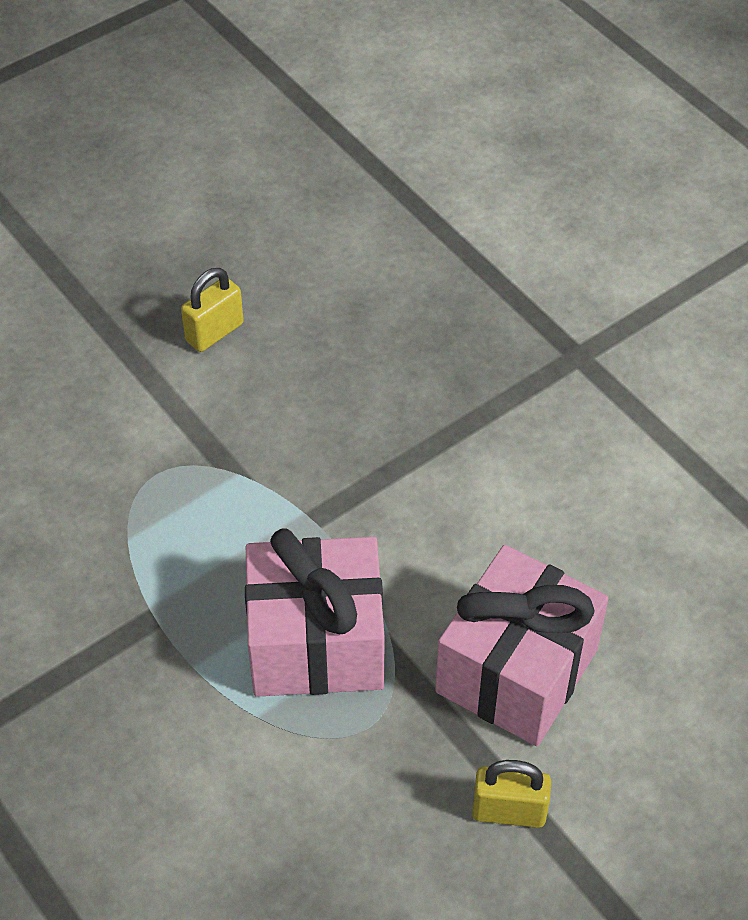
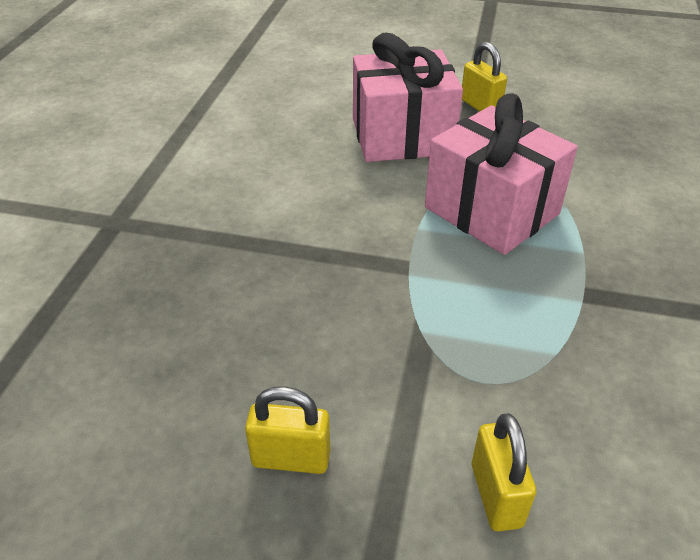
camera: 130 degrees left, 10 degrees down
(80, 411) = (496, 495): none -> yellow padlock

